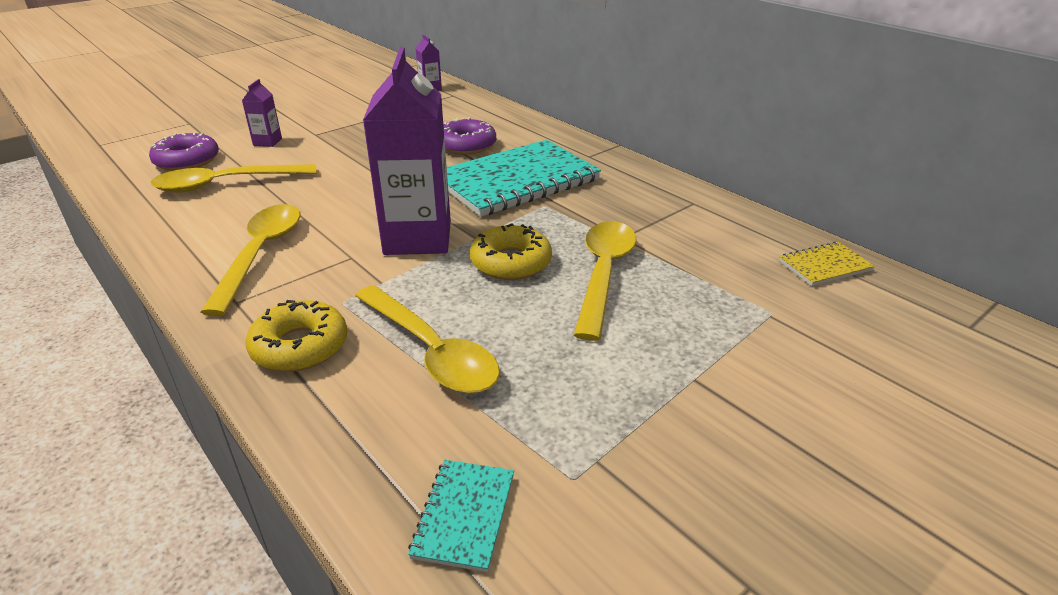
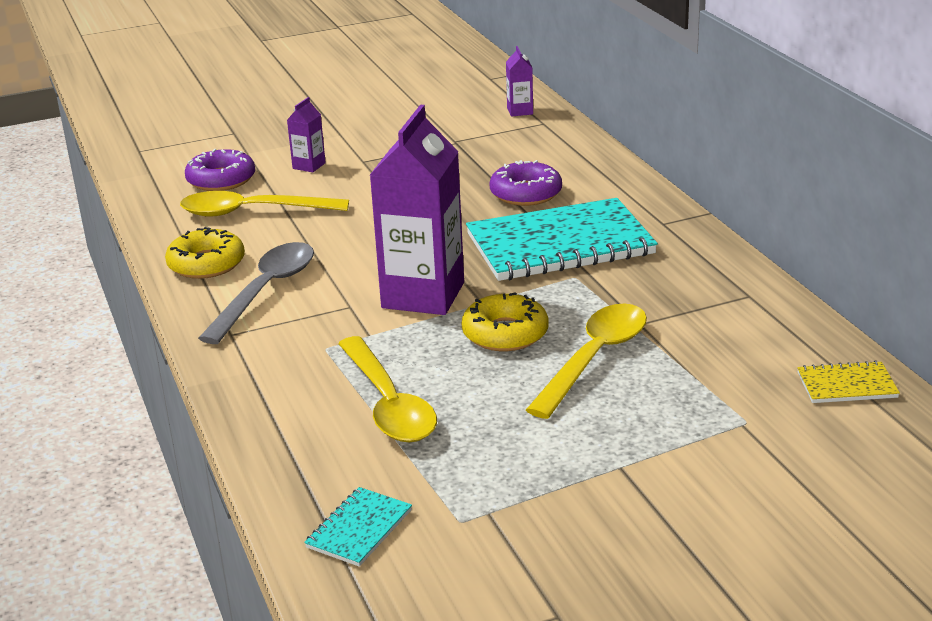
camera: 20 degrees right, 5 degrees down
(261, 254) = (266, 291): yellow spoon -> grey spoon
(300, 346) = (275, 381): yellow donut -> yellow donut (206, 264)

